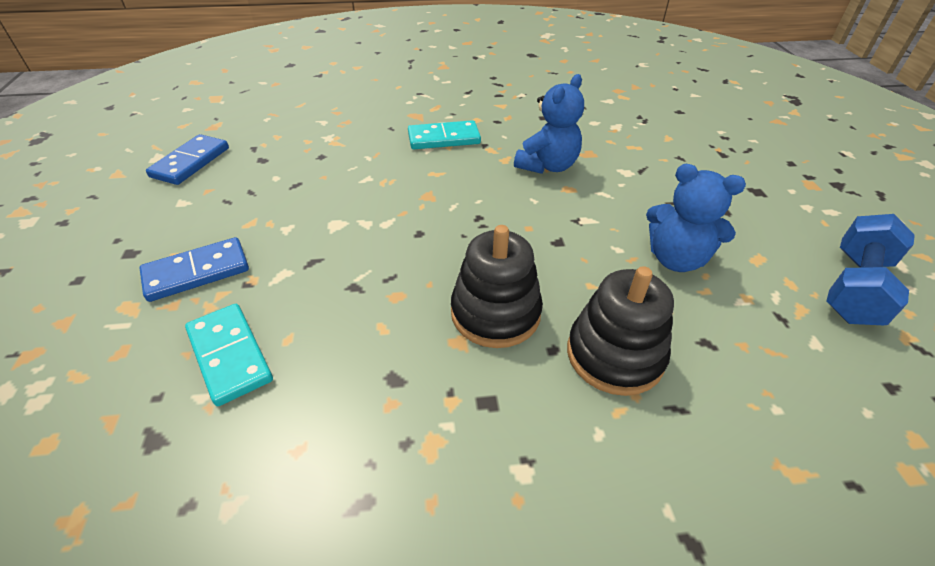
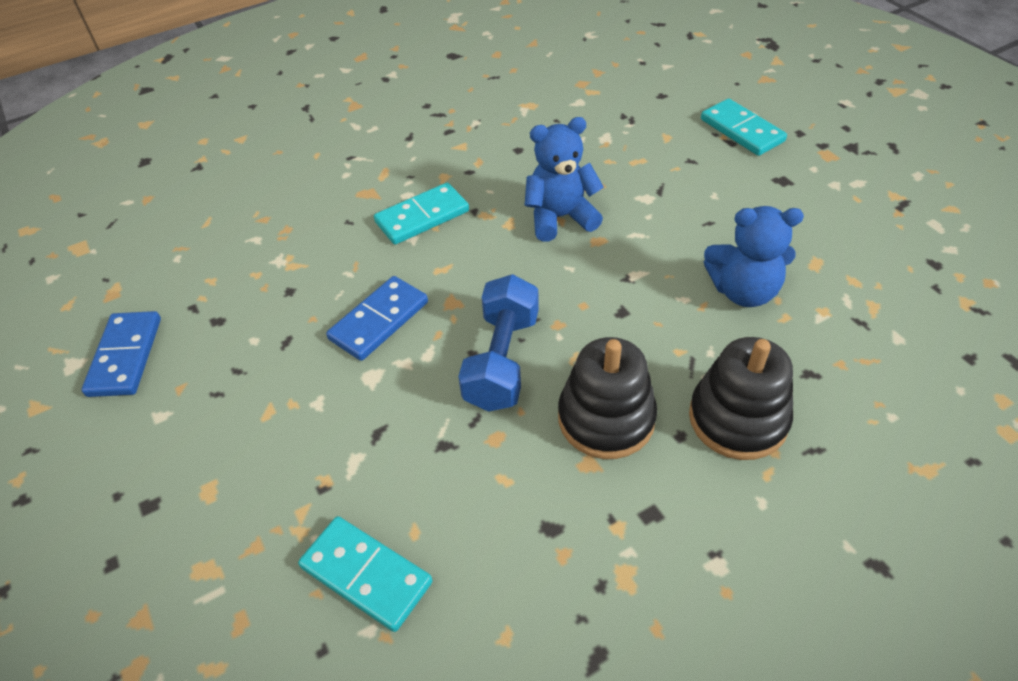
camera: 20 degrees left, 5 degrees up
(197, 272) = (253, 497): blue domino -> blue domino (379, 320)
(547, 166) = (560, 217): blue teddy bear -> blue teddy bear turned 120 degrees counterclockwise
(737, 149) = (742, 130): none -> turquoise domino
(854, 288) = (908, 265): blue dumbbell -> blue dumbbell (502, 360)

